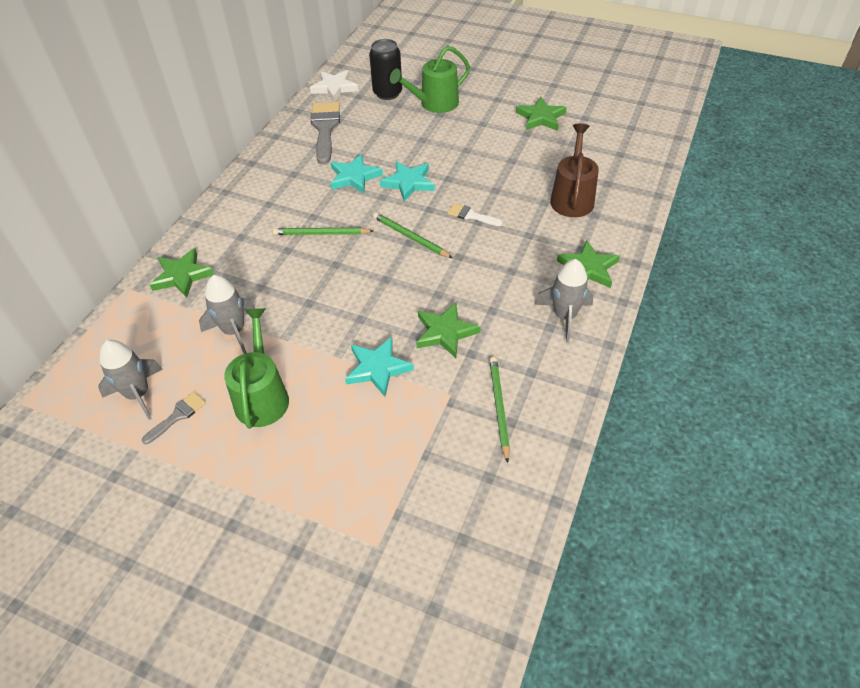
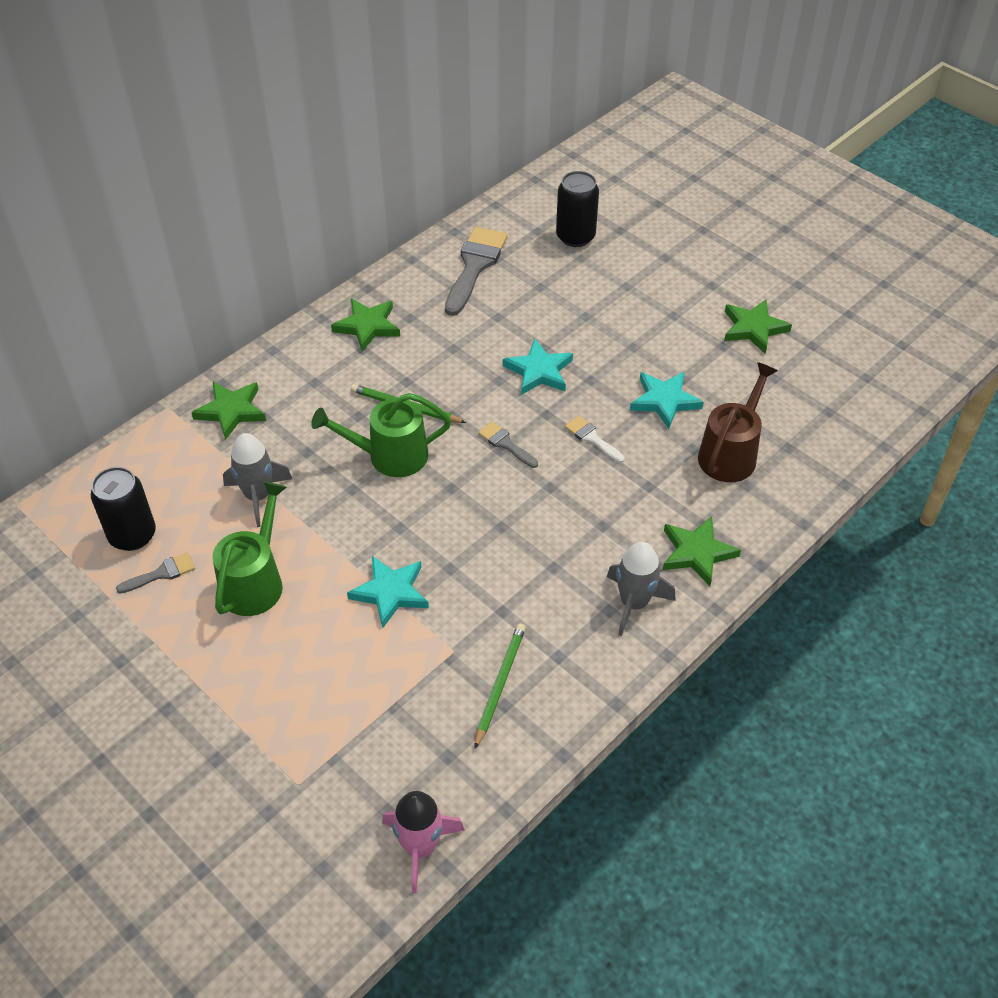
camera: 20 degrees right, 0 degrees up
(138, 394) = (132, 535): grey rocket -> black can
(334, 88) = (513, 210): white star -> none
(354, 177) = (478, 343): turquoise star -> turquoise star (664, 401)
(410, 237) = (505, 444): green pencil -> grey brush
(434, 103) = (627, 269): green watering can -> green watering can (390, 456)
(445, 332) = (485, 576): green star -> green star (367, 326)
(505, 558) = (420, 847): none -> pink rocket

